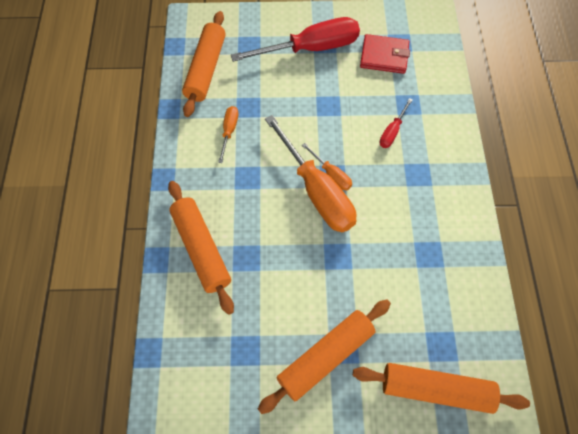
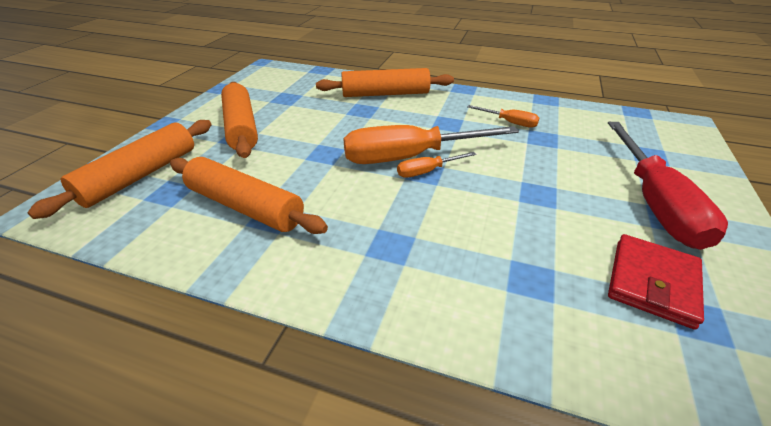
camera: 110 degrees right, 25 degrees down
(206, 69) = (602, 123): orange rolling pin -> orange rolling pin (245, 206)
(392, 131) = (477, 242): red screwdriver -> none

